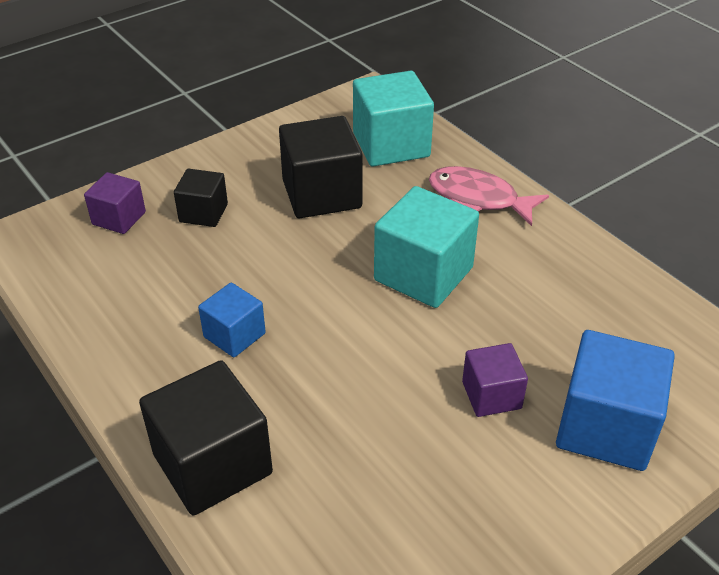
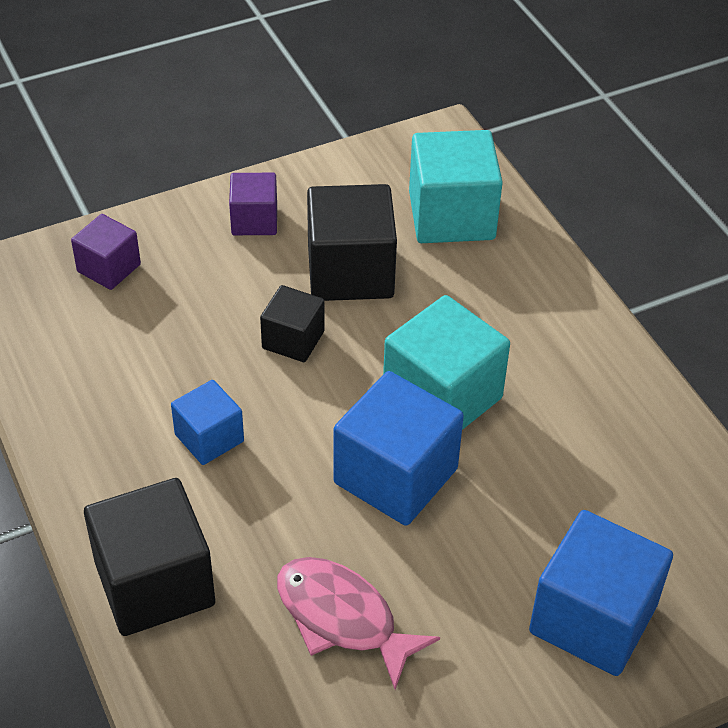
camera: 10 degrees right, 5 degrees up
(203, 213) = (206, 276): black cube -> black cube (293, 340)
(403, 340) = (395, 476): none -> blue cube
(478, 199) = (537, 307): pink fish -> pink fish (342, 618)
(491, 395) = (476, 559): purple cube -> purple cube (254, 220)

